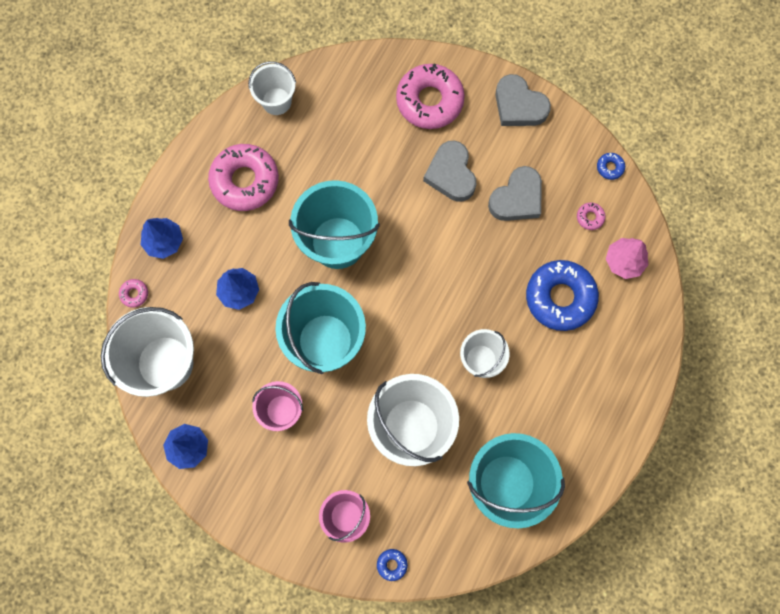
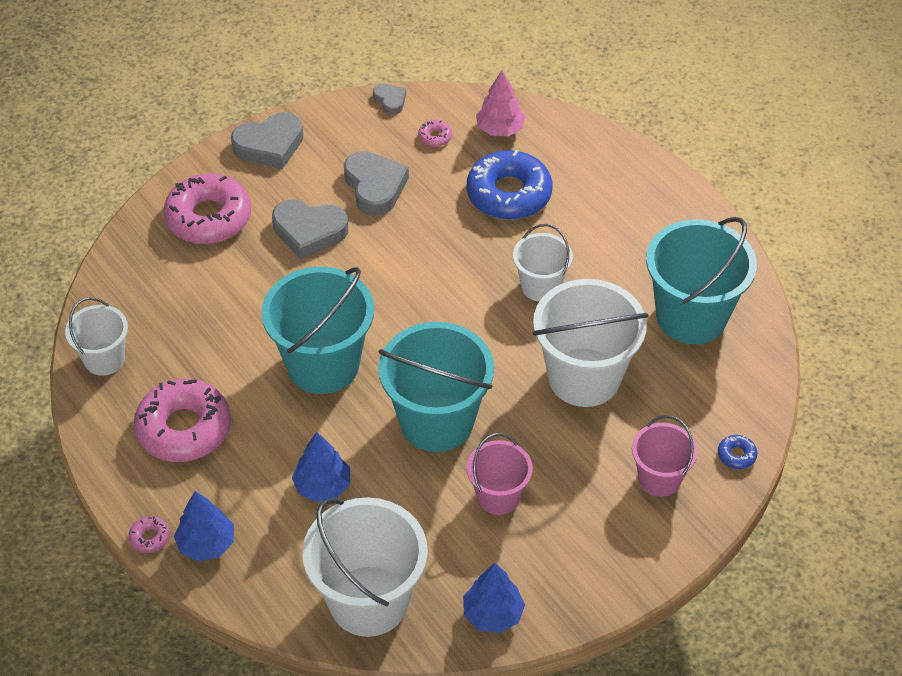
camera: 65 degrees left, 25 degrees down
(134, 294) = (255, 603): pink donut -> pink donut (150, 537)
(610, 167) = (390, 101): blue donut -> grey heart

